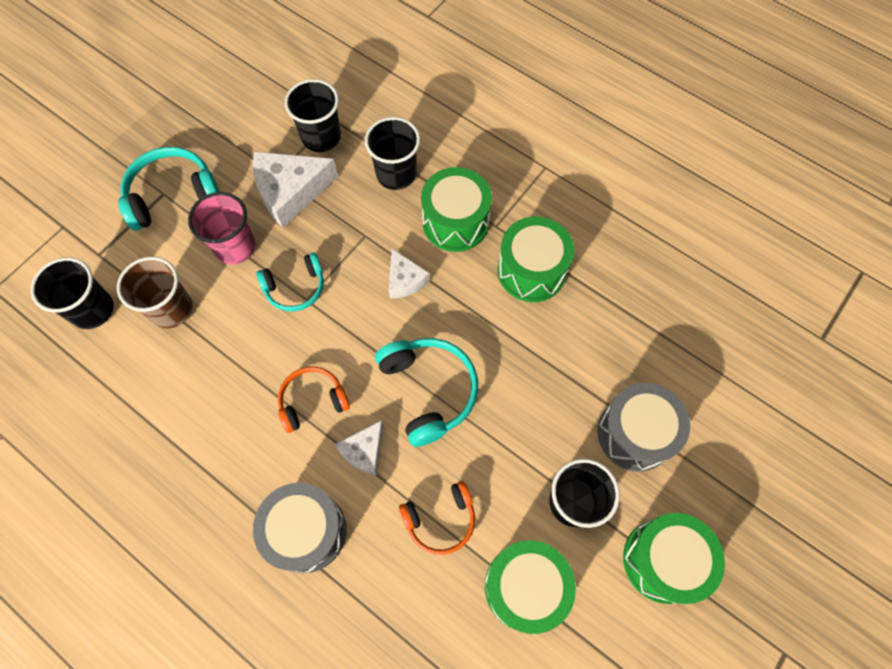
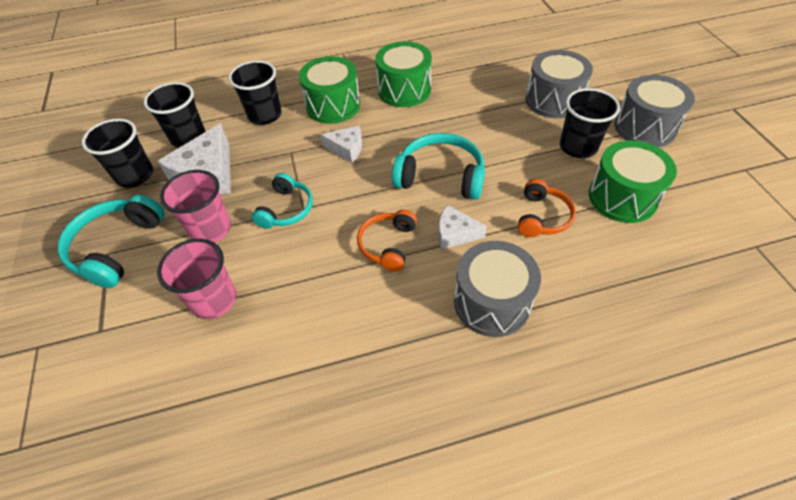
camera: 50 degrees left, 15 degrees down
(92, 310) = (145, 363): black cup -> black cup (135, 175)
(171, 309) = (214, 300): brown cup -> pink cup
(364, 451) = (455, 233): white cheese -> white cheese turned 120 degrees clockwise
(663, 560) = (645, 127): green drum -> grey drum

